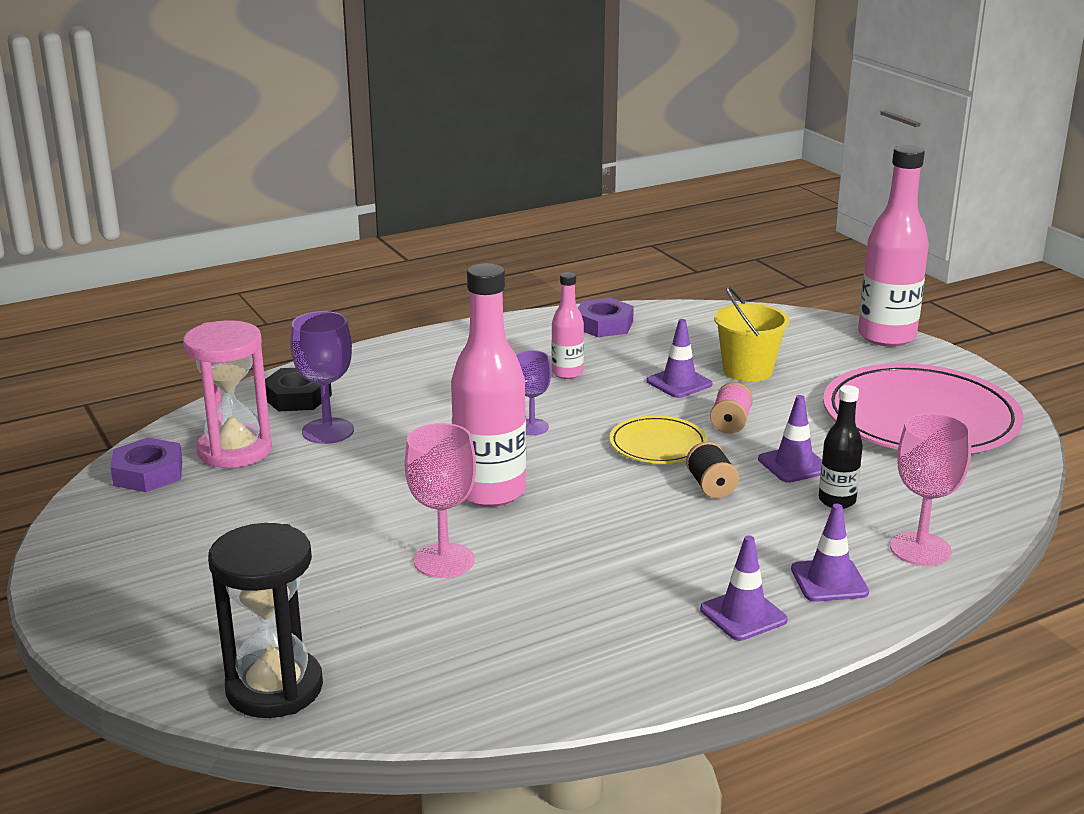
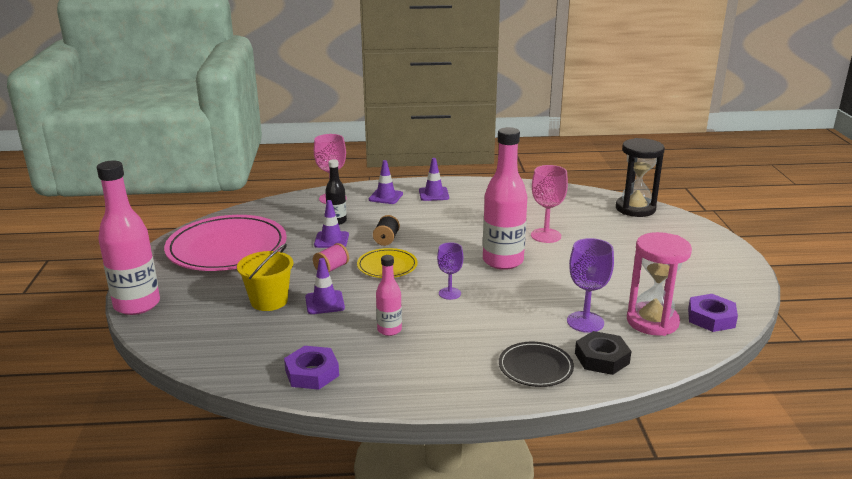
camera: 155 degrees left, 0 degrees up
(372, 374) = (535, 367): none -> black plate

